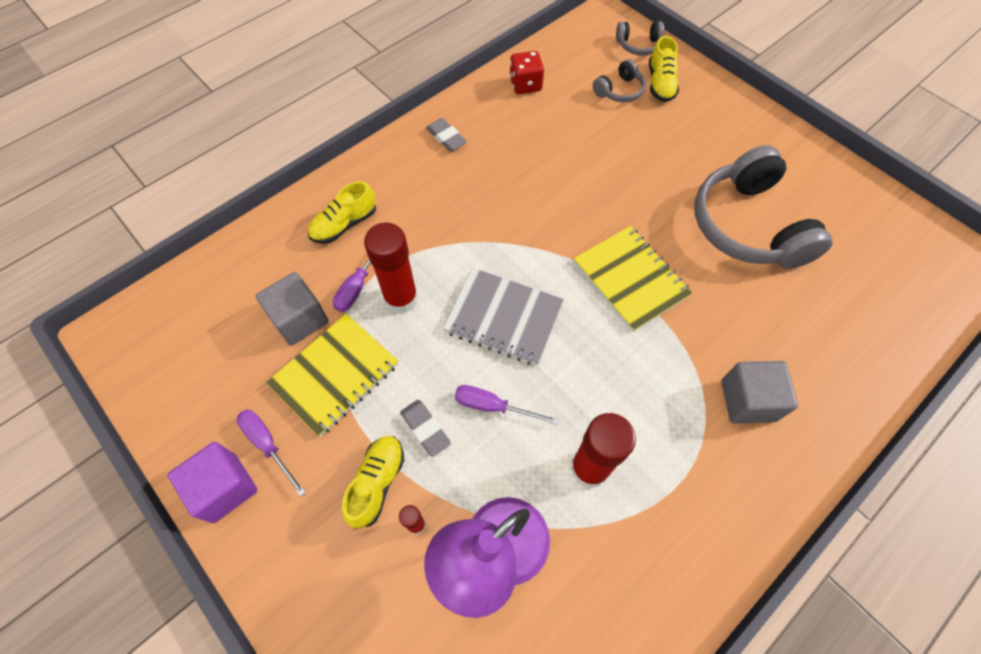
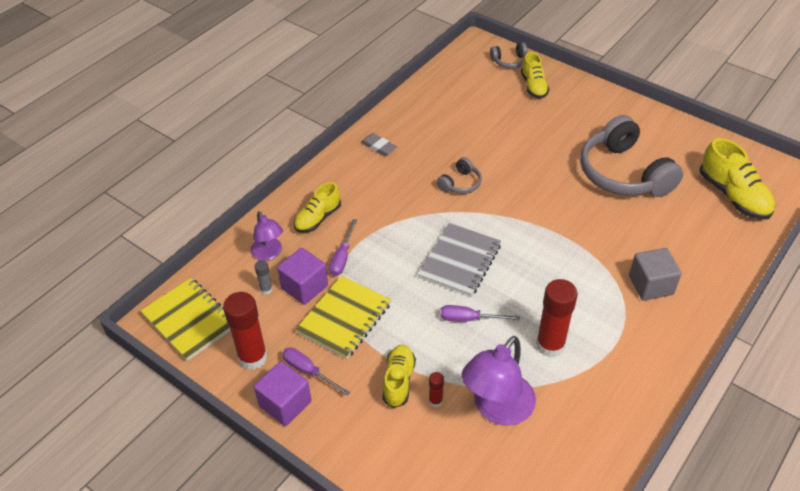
camera: 10 degrees left, 15 degrees down
(252, 314) = (266, 289): none -> grey glue stick
(271, 264) = (269, 254): none -> purple lamp
(299, 319) = (304, 287): grey cube -> purple cube
(401, 298) = (378, 261): red glue stick -> red glue stick (253, 357)
(425, 429) = (423, 341): grey eraser -> none
(503, 318) = (460, 261): grey notebook -> grey notebook turned 75 degrees counterclockwise
(525, 85) = (429, 101): red dice -> none
(619, 91) = (503, 95): grey headphones -> grey headphones (460, 183)
(630, 279) = (547, 222): yellow notebook -> yellow notebook (190, 320)
(890, 283) = (733, 196): none -> yellow shoe

